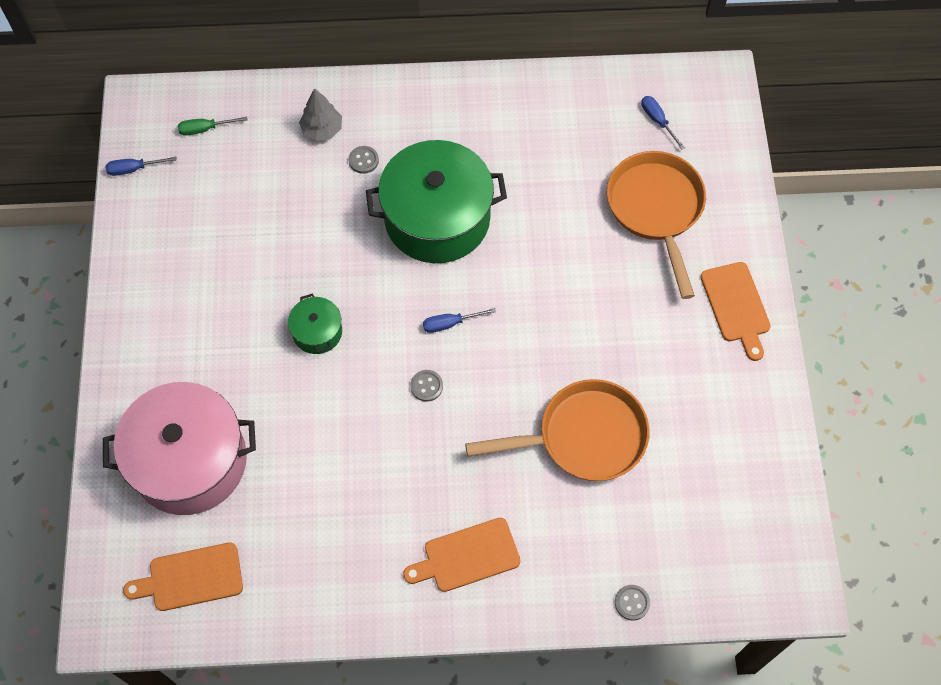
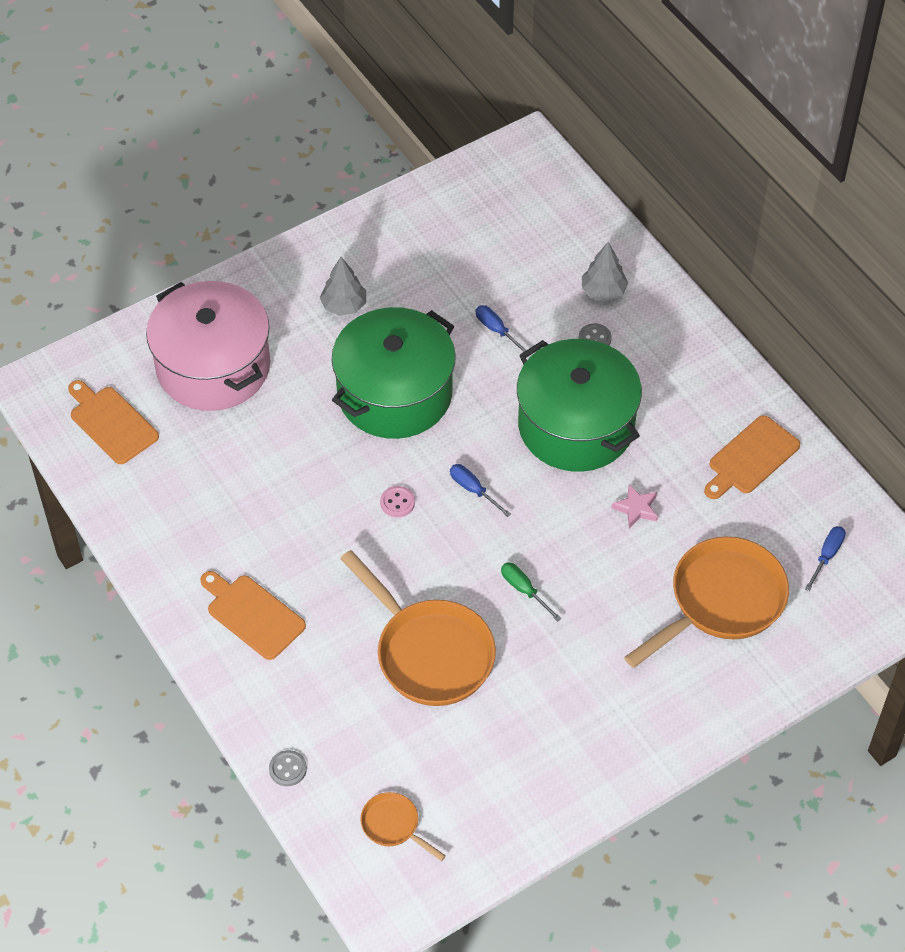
camera: 60 degrees right, 10 degrees down
(134, 169) = (459, 180): blue screwdriver -> blue screwdriver (496, 330)
(200, 324) = (344, 306): none -> grey tree
(205, 129) = (537, 207): green screwdriver -> green screwdriver (524, 590)
(317, 332) = (394, 393): green pot -> green pot, size x2.20
(426, 386) = (397, 502): grey button -> pink button
(540, 219) = (636, 508): none -> pink star
(727, 546) = (393, 826): none -> orange pan
(736, 306) = (661, 721): orange cutting board -> orange cutting board (751, 458)

